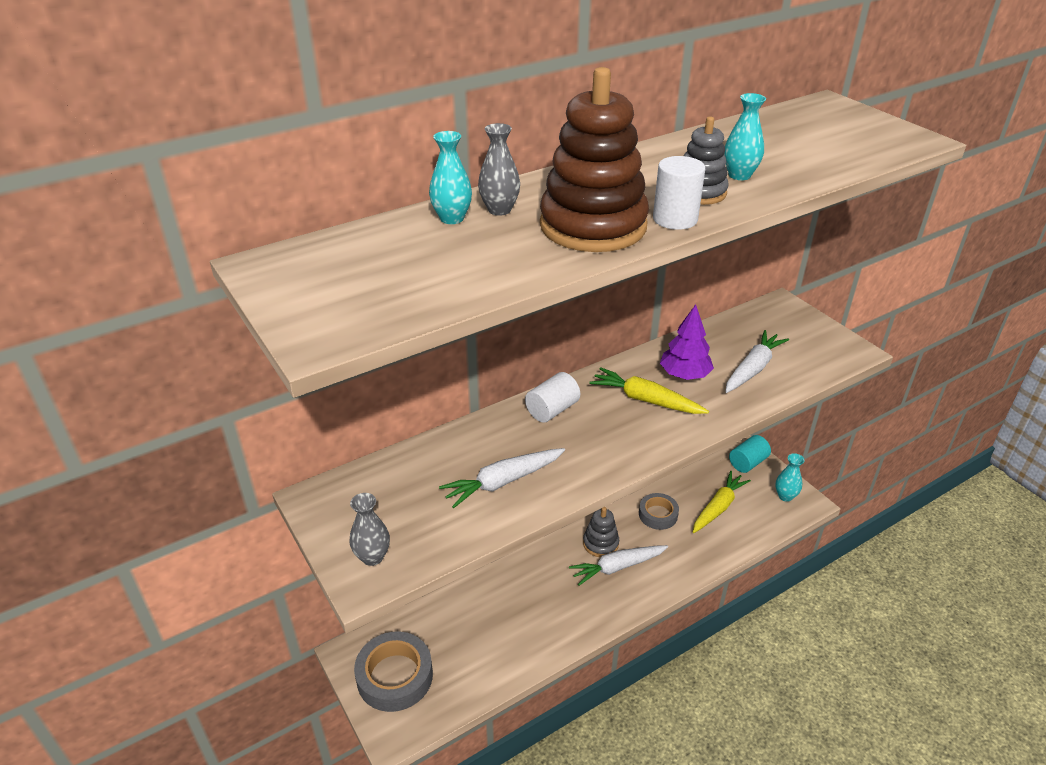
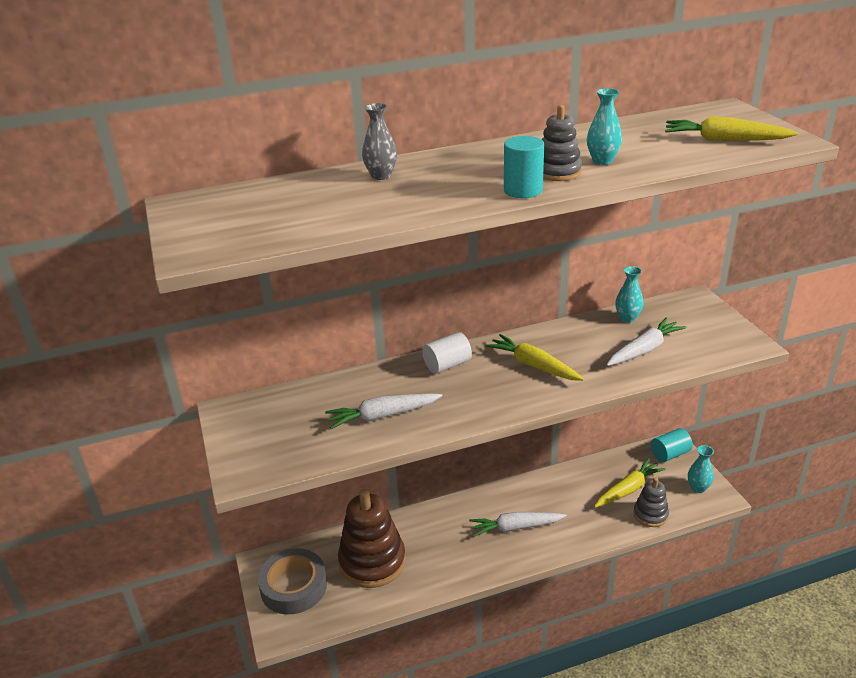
camera: 15 degrees right, 5 degrees down
(372, 557) = (255, 458): grey vase -> none
(452, 218) = (339, 180): turquoise vase -> turquoise vase (627, 318)
(593, 226) = (450, 191): brown stacking toy -> brown stacking toy (372, 562)
(600, 543) = (506, 505): grey stacking toy -> grey stacking toy (650, 515)
(658, 514) = (568, 488): grey tape -> none
(675, 219) = (523, 190): white cylinder -> turquoise cylinder
(684, 375) = (577, 349): purple tree -> none
(851, 142) = (725, 140): none -> yellow carrot

